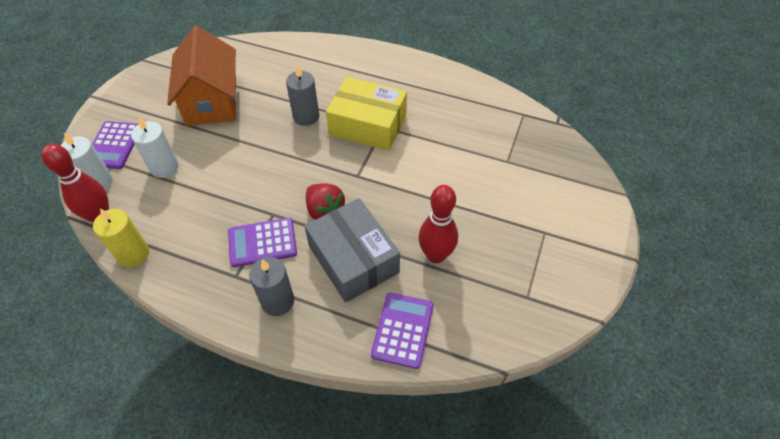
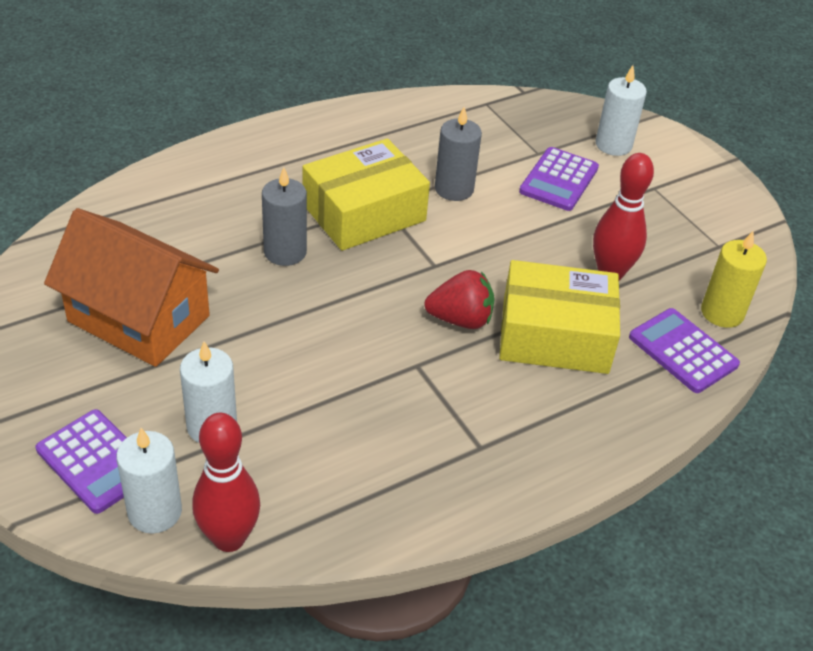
camera: 55 degrees left, 10 degrees down
(133, 254) = (341, 531): yellow candle -> yellow candle (722, 313)
(262, 242) = (453, 396): purple calculator -> purple calculator (559, 180)
(277, 301) = (555, 428): grey candle -> grey candle (454, 189)
(353, 259) = (555, 335): grey box -> yellow box
(561, 190) = (613, 145): none -> white candle

